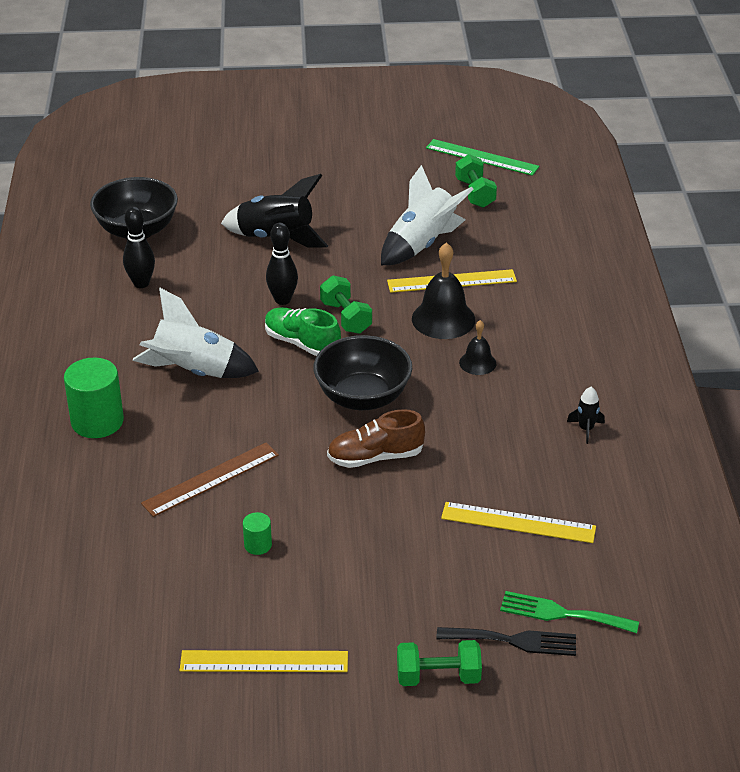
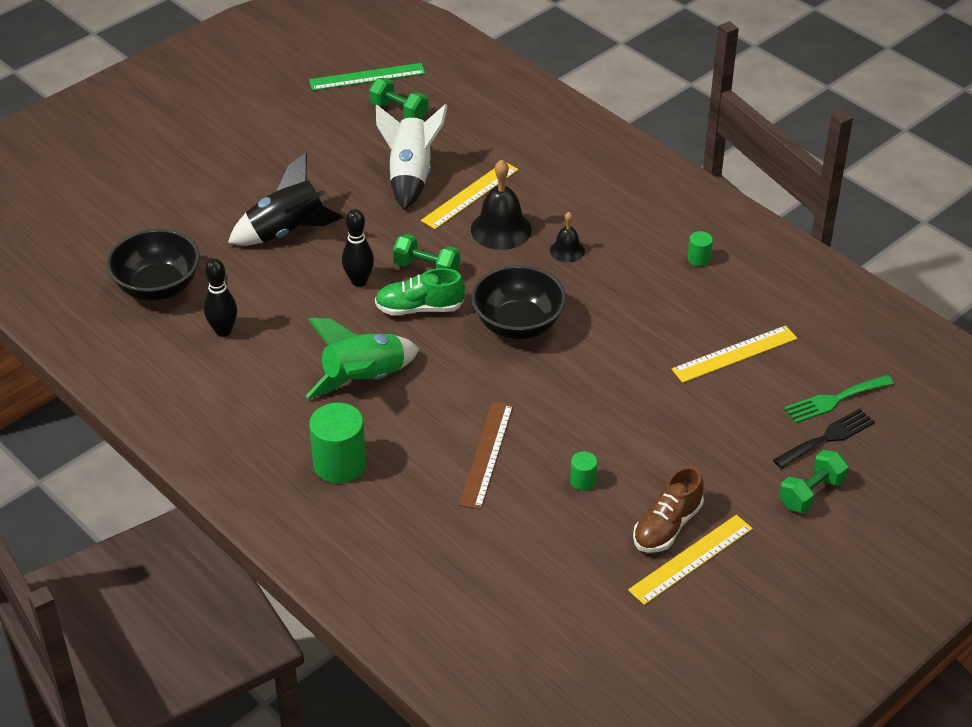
camera: 40 degrees left, 5 degrees up
(194, 372) = (364, 379): white rocket -> green rocket
(375, 457) = (583, 365): brown shoe -> brown shoe (667, 526)
(586, 429) = (698, 259): black rocket -> green cylinder

